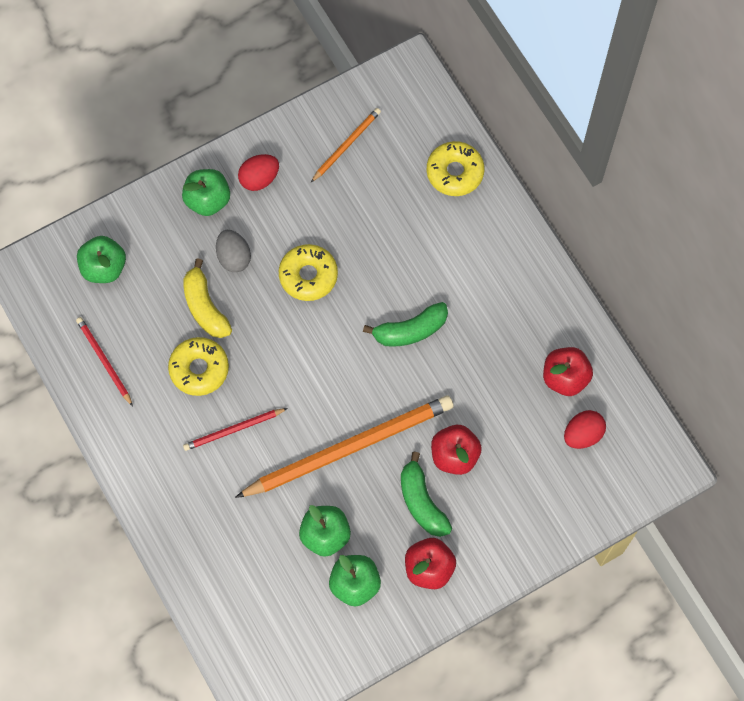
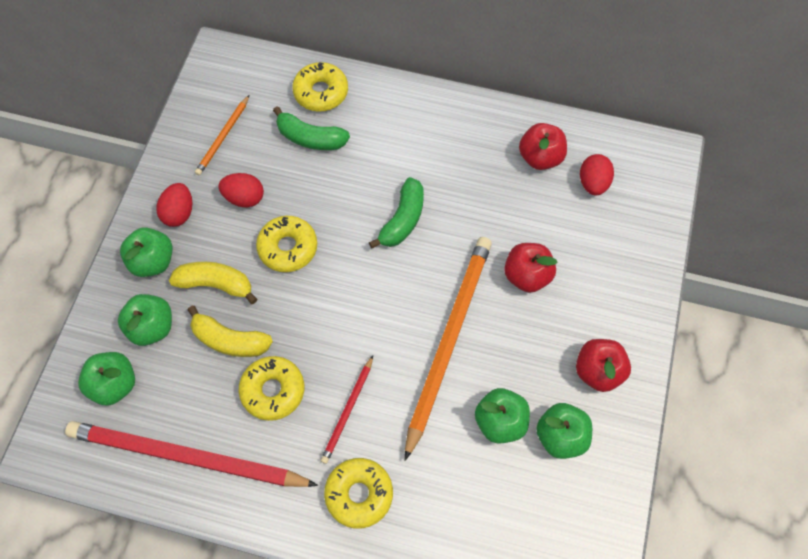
camera: 45 degrees left, 5 degrees down
(104, 361) = (186, 457): red pencil -> red pencil, size x2.13
(163, 249) = (152, 327): none -> green apple
(186, 490) = (359, 494): none -> yellow donut
(234, 257) = (216, 284): grey egg -> yellow banana
(315, 209) = (244, 198): none -> red egg
(346, 145) = (223, 137): orange pencil -> orange pencil turned 150 degrees counterclockwise
(422, 502) = (541, 329): green banana -> green banana (310, 138)

